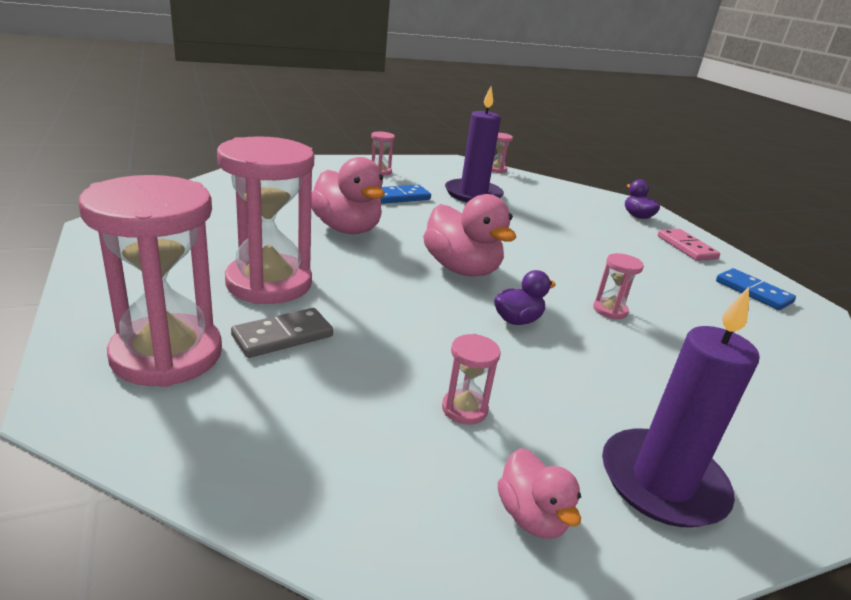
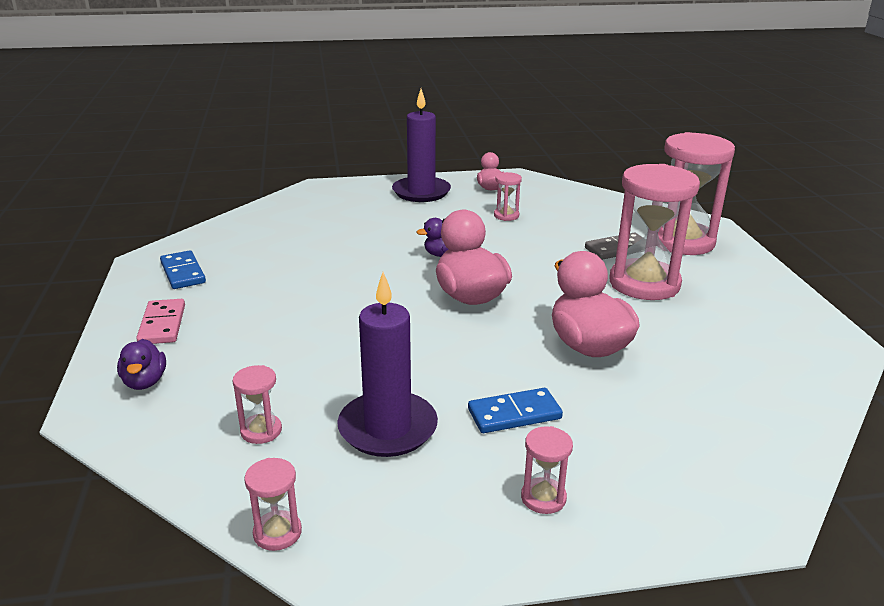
camera: 165 degrees left, 0 degrees up
(610, 310) = (357, 260): pink hourglass -> pink hourglass (261, 431)

